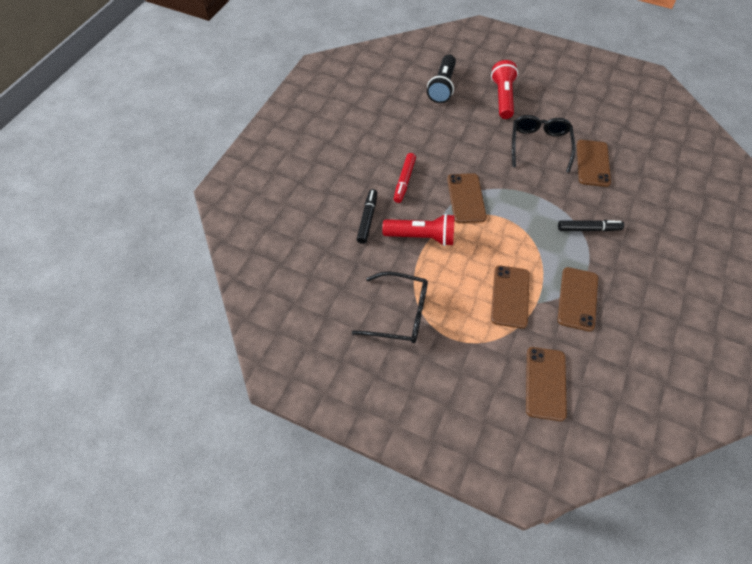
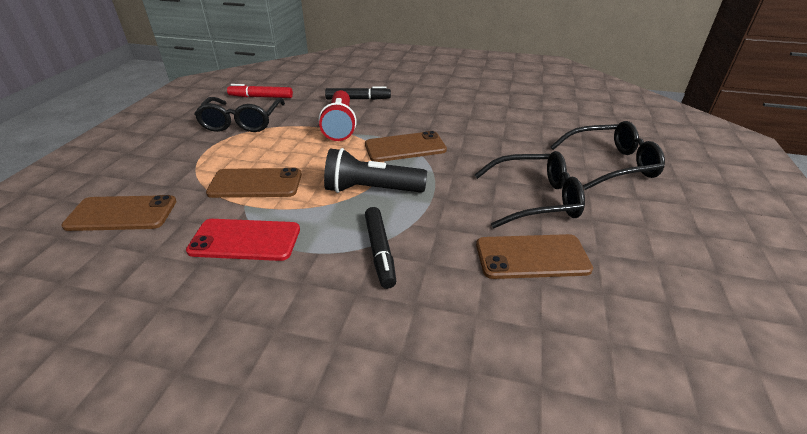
camera: 80 degrees right, 20 degrees down
(404, 181) = (416, 111): red marker -> red marker (261, 97)
(442, 87) = (587, 122): black flashlight -> black flashlight (371, 190)
(503, 97) = (611, 164): red flashlight -> black glasses
(577, 299) = (245, 240): brown phone -> red phone

